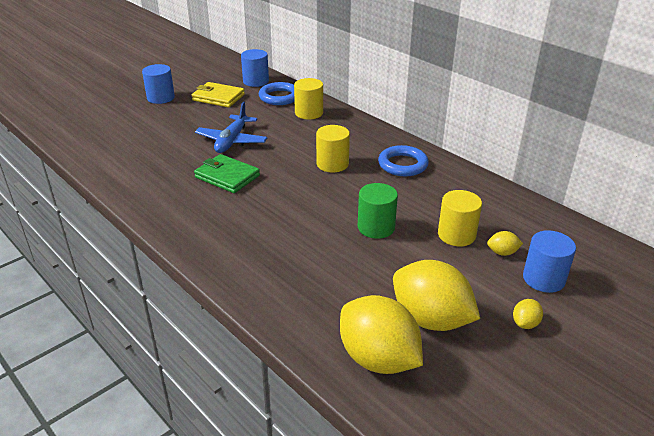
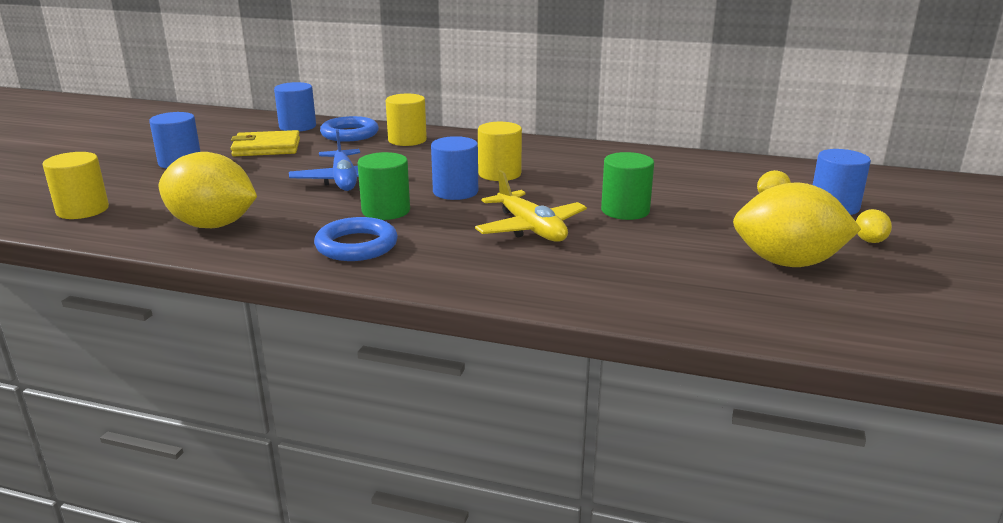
camera: 30 degrees left, 10 degrees down
(227, 176) = (386, 211): green wallet -> green cylinder
(286, 172) = (455, 192): none -> blue cylinder
(295, 222) = (530, 228): none -> yellow plane
(378, 359) = (789, 308): yellow lemon -> yellow lemon (213, 225)
(402, 164) = (576, 159): blue ring -> blue ring (356, 245)
(456, 235) = (711, 196): yellow cylinder -> yellow cylinder (82, 210)

